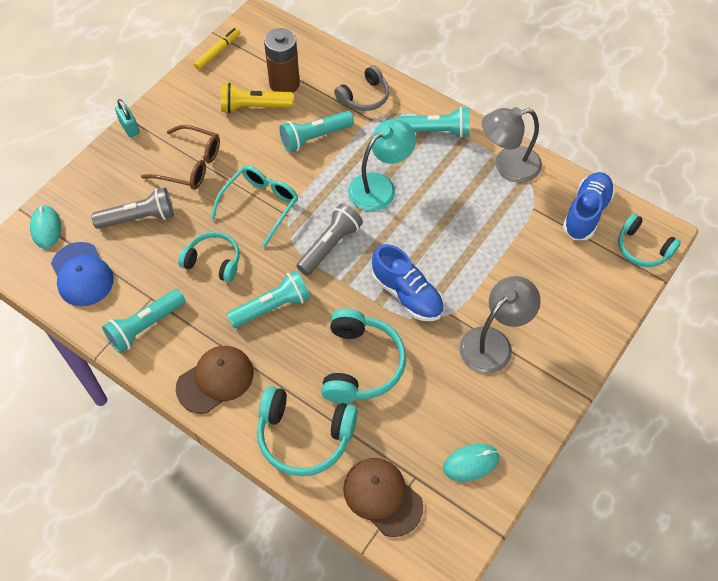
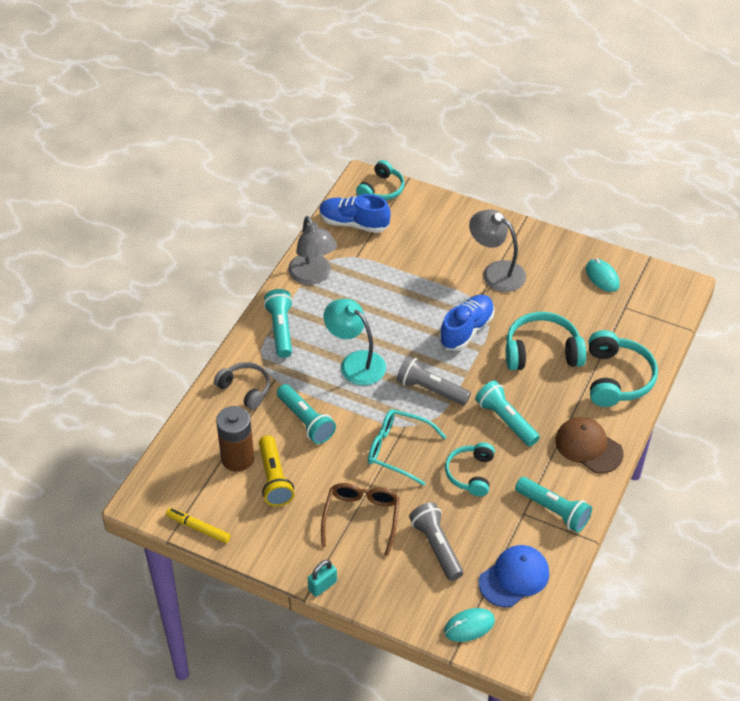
camera: 100 degrees left, 10 degrees down
(382, 497) = (647, 324): brown cap -> none

